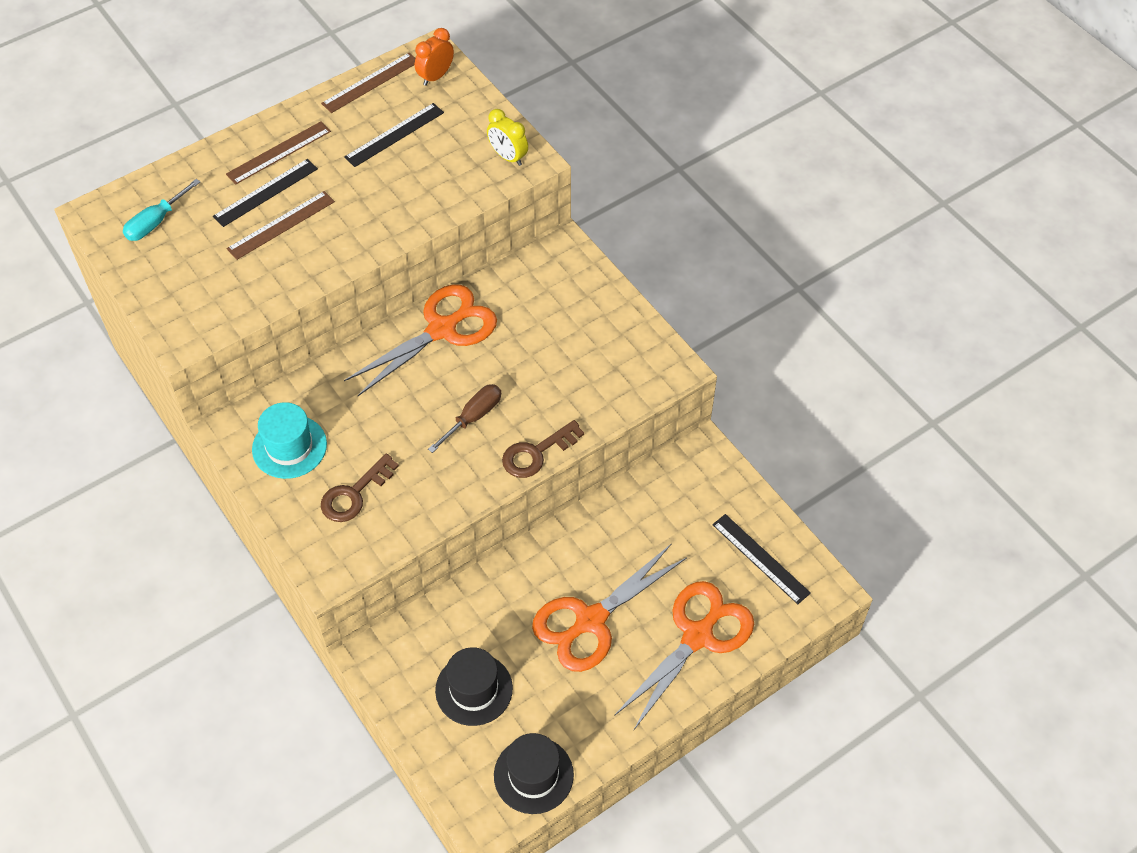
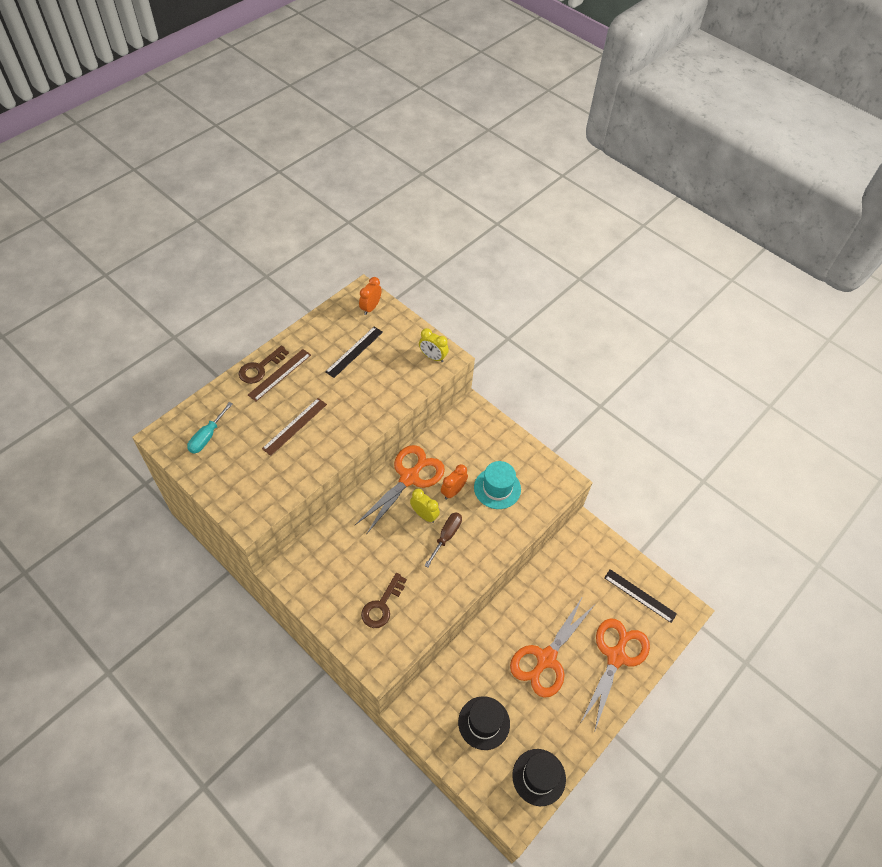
camera: 15 degrees left, 0 degrees up
(265, 192) = (278, 404): black ruler -> none
(289, 447) = (329, 578): turquoise hat -> turquoise hat (497, 488)
(370, 82) = (328, 317): brown ruler -> none
(449, 383) = (424, 515): none -> yellow clock
(501, 357) = (453, 491): none -> orange clock
(536, 453) = (494, 555): brown key -> brown key (260, 368)

